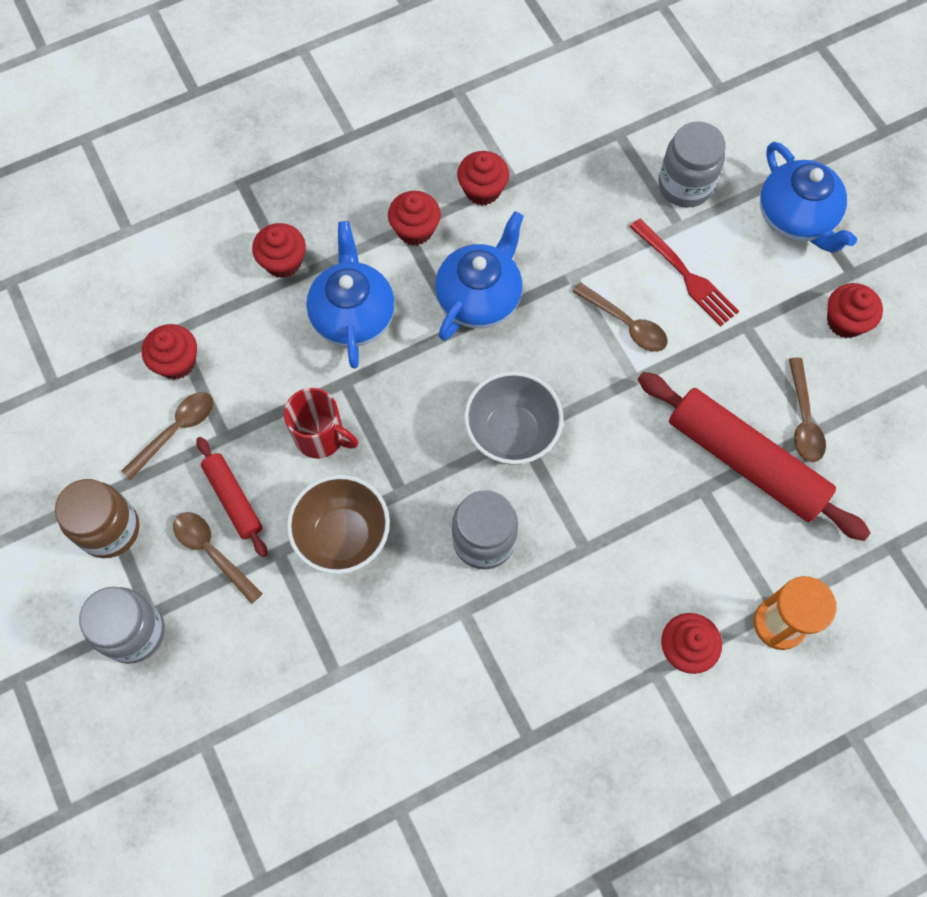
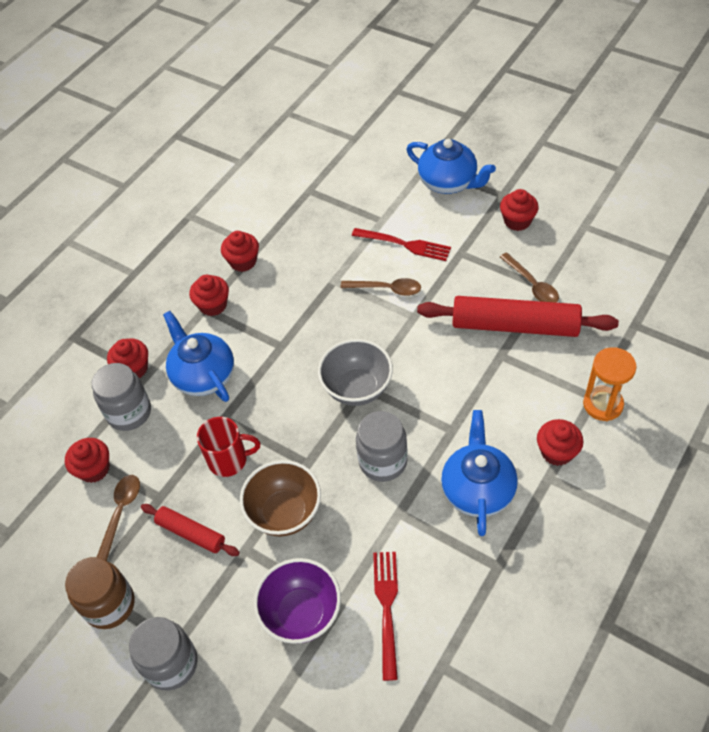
camera: 25 degrees left, 15 degrees down
(212, 551) = (196, 576): brown spoon -> none
(292, 660) = (301, 613): none -> purple bowl
(383, 710) = (387, 607): none -> red fork
(479, 297) = (282, 322): blue teapot -> blue teapot (477, 489)
(685, 185) = (370, 198): grey jar -> grey jar (129, 412)

